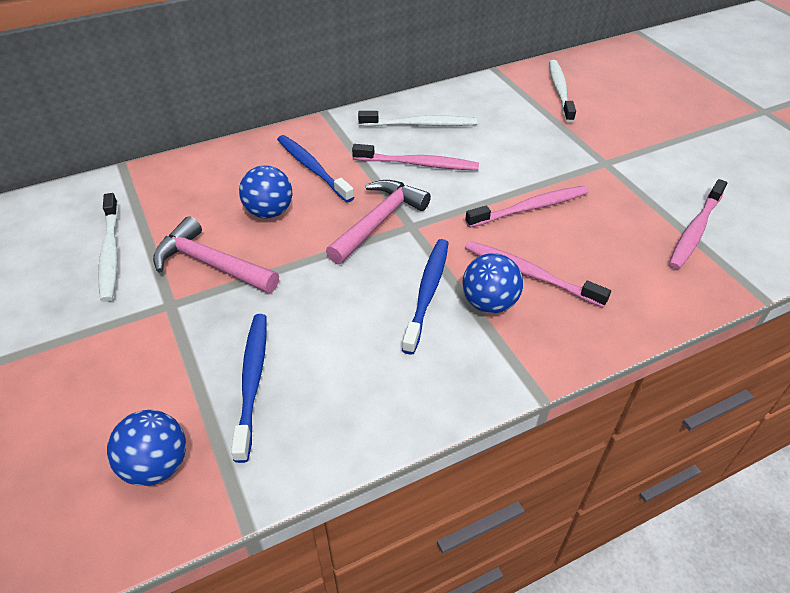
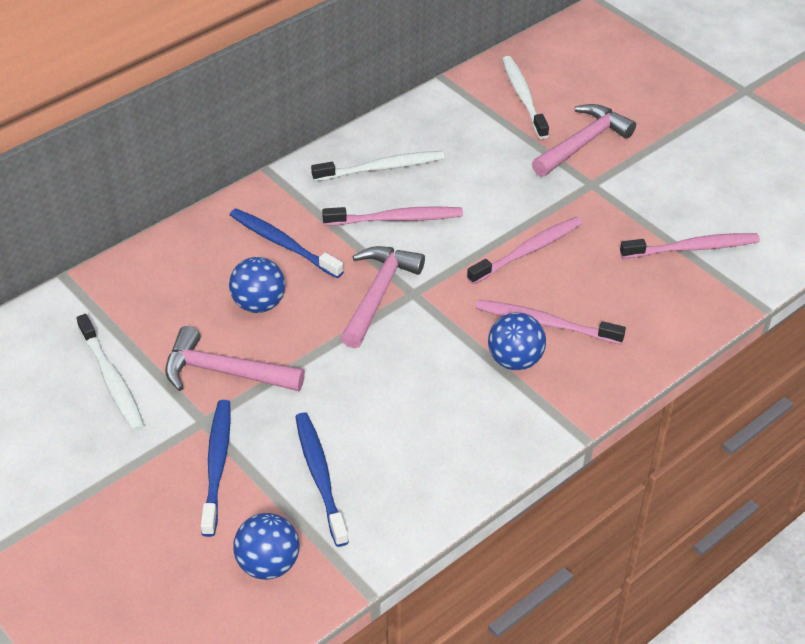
camera: 15 degrees left, 0 degrees up
(427, 292) = (453, 360): blue toothbrush -> blue toothbrush (217, 465)
(605, 131) = (583, 143): none -> pink hammer
(695, 230) = (693, 248): pink toothbrush -> pink toothbrush turned 120 degrees counterclockwise

